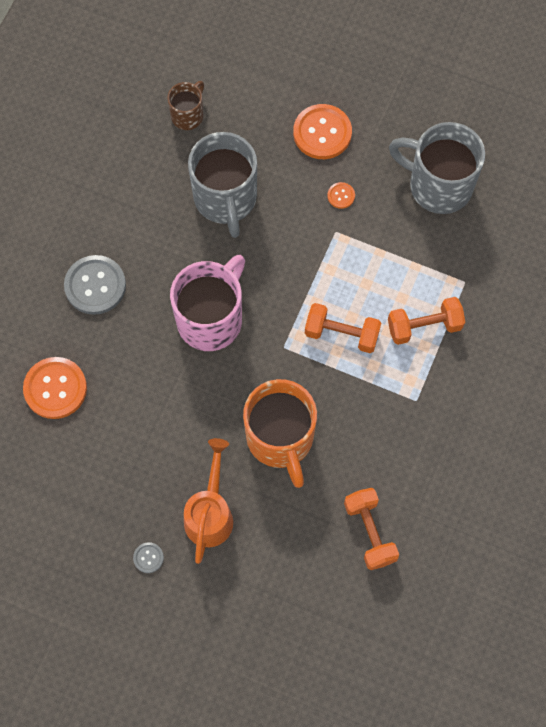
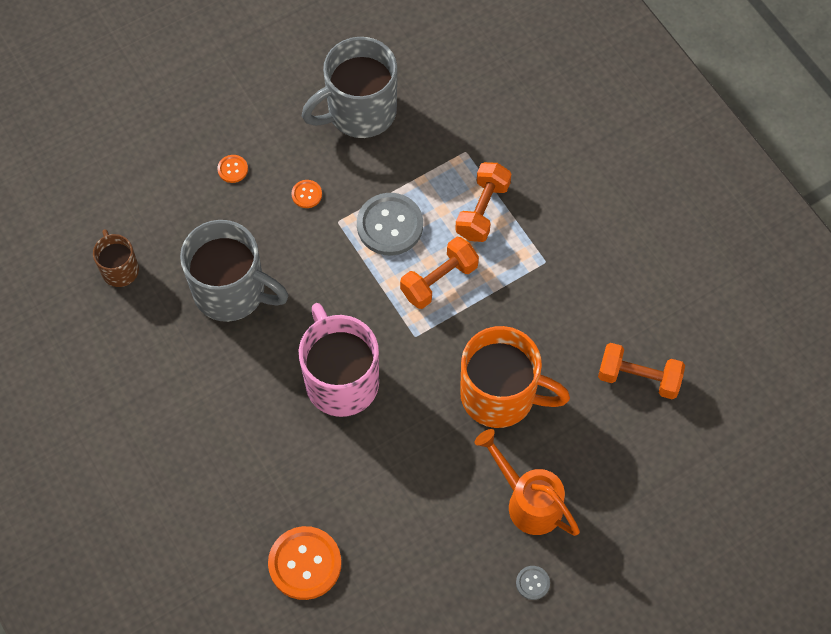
camera: 55 degrees left, 5 degrees down
(95, 286) = (228, 461): grey button -> grey button (390, 225)
(322, 133) = (232, 169): orange button -> orange button, size x0.46

